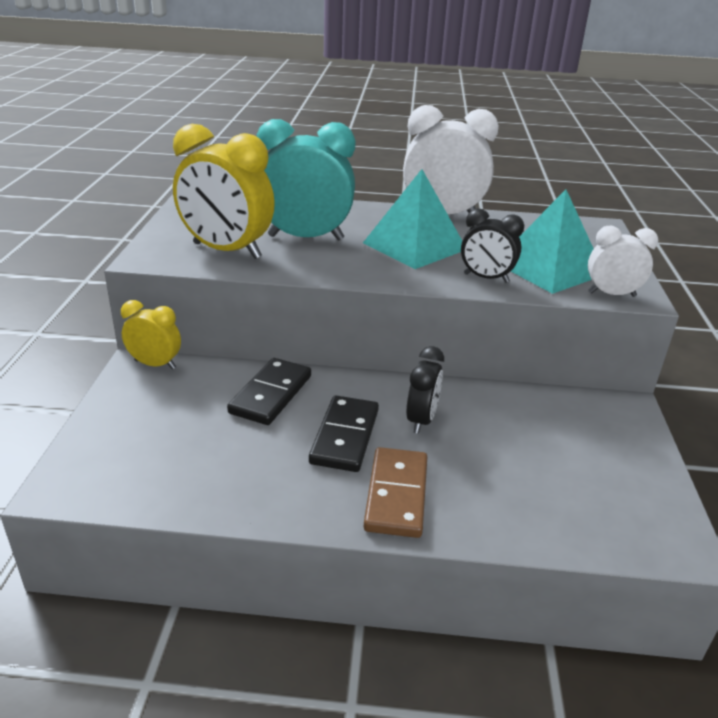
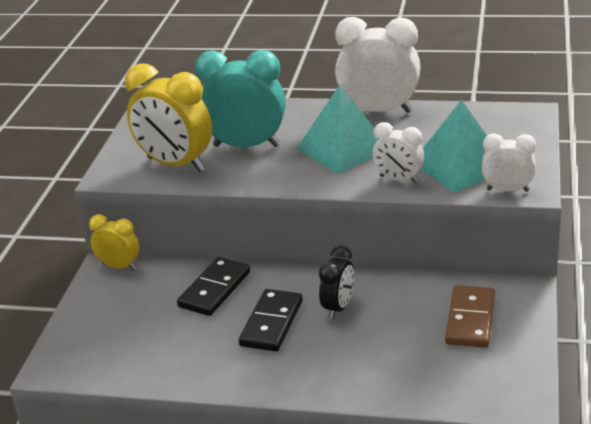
camera: 10 degrees right, 0 degrees up
(396, 495) = (305, 368): brown domino -> brown domino (470, 319)
(486, 278) = (399, 179): black clock -> white clock

